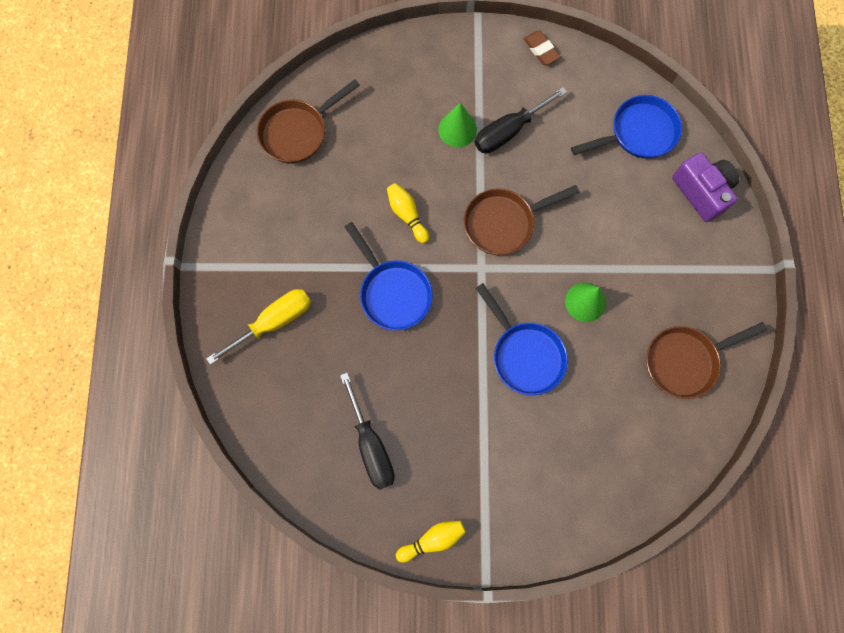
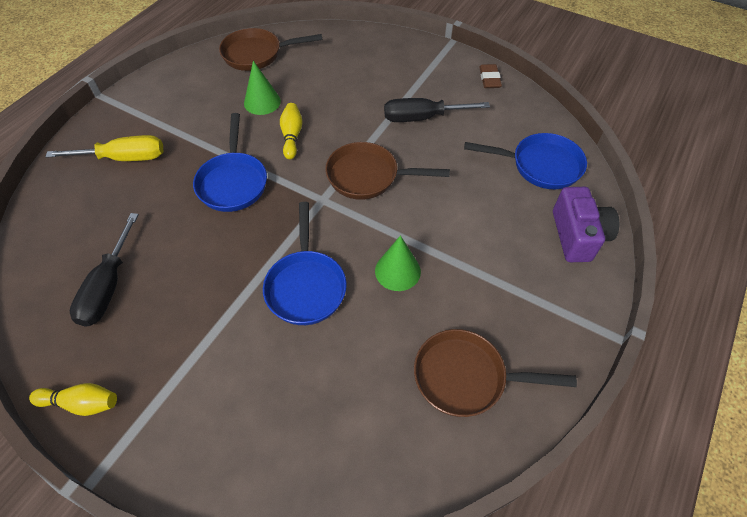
camera: 30 degrees right, 20 degrees down
(457, 129) = (380, 100): green cone -> green cone (262, 102)

